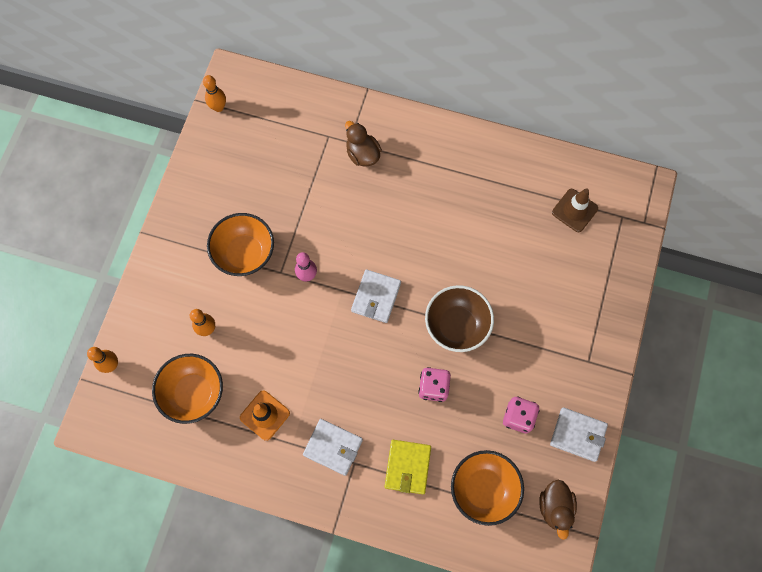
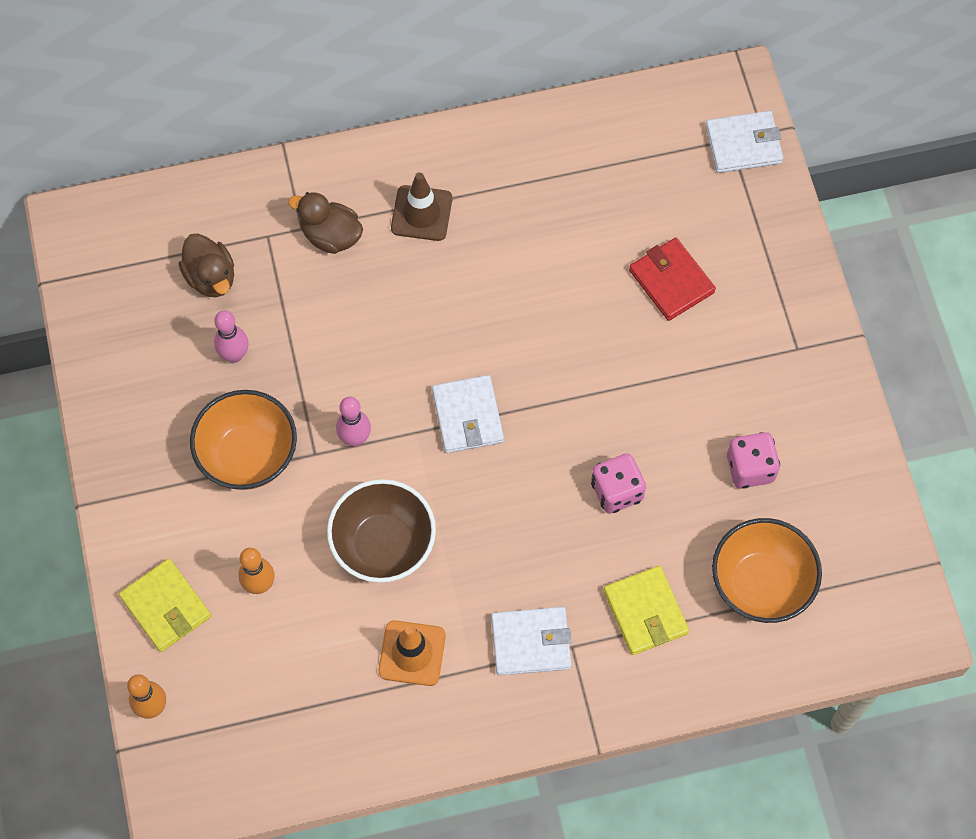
camera: 30 degrees left, 5 degrees down
(152, 313) = (166, 607): none -> yellow wallet
(194, 393) = (294, 679): orange bowl -> none
(218, 107) = (82, 276): orange bowling pin -> none
(271, 193) = (234, 355): none -> pink bowling pin
(456, 325) = (599, 395): brown bowl -> brown bowl (383, 545)
(538, 282) = (671, 281): none -> red wallet
(555, 507) = (864, 555): brown duck -> brown duck (211, 277)
(574, 210) = (663, 163): brown traffic cone -> brown traffic cone (421, 213)
(578, 435) = (839, 448): white wallet -> white wallet (743, 144)

